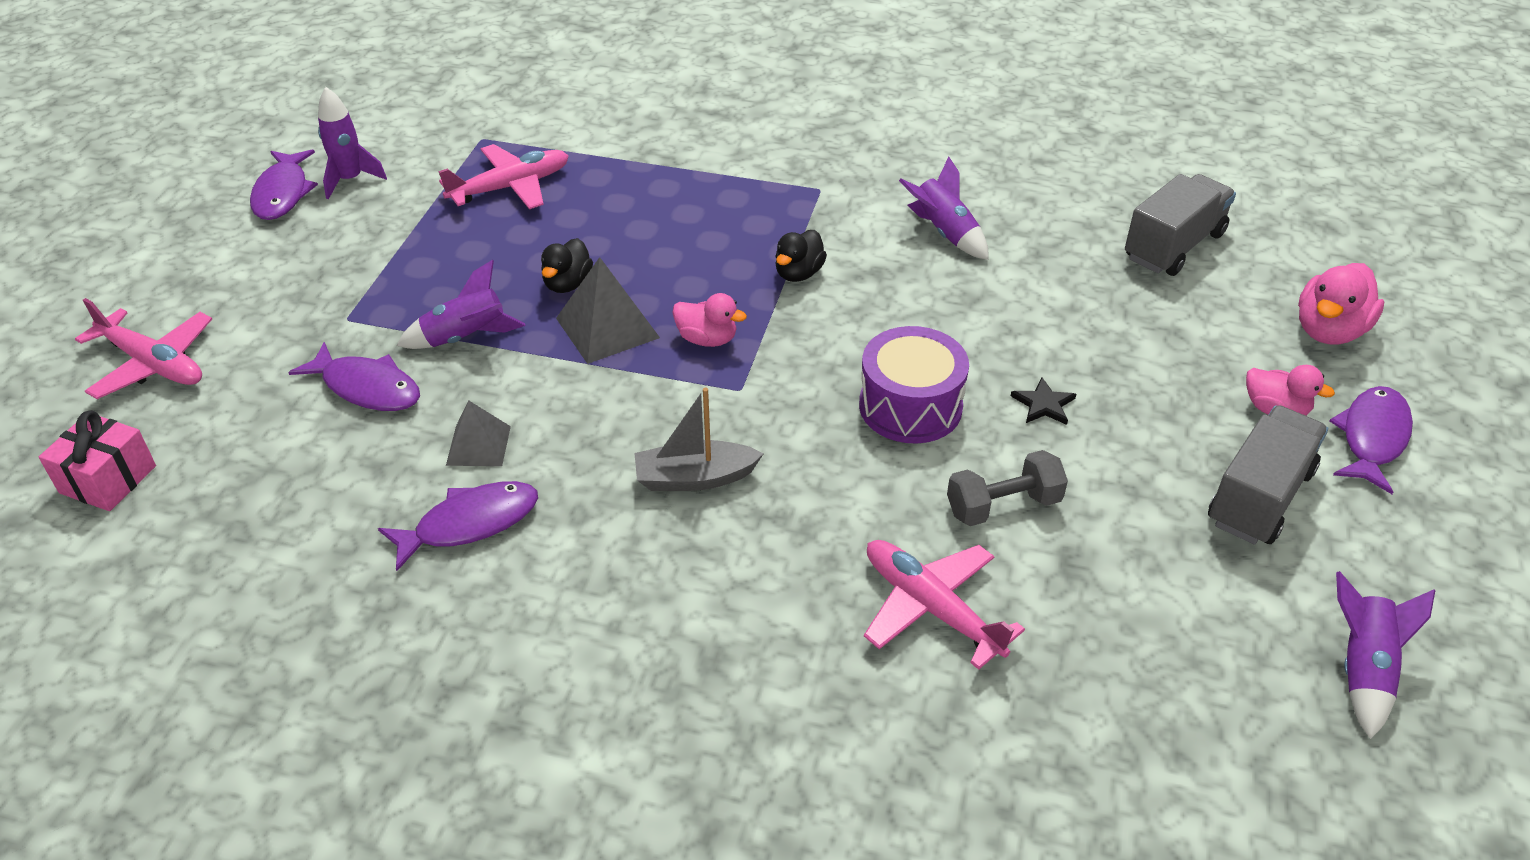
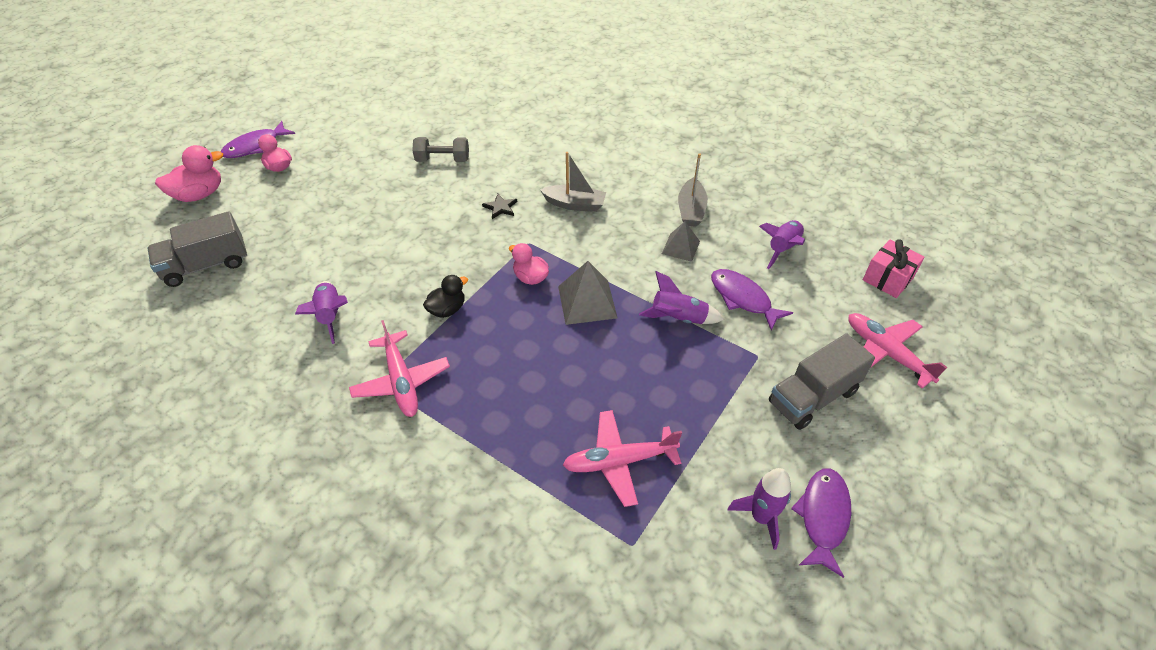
camera: 160 degrees left, 5 degrees up
(469, 524) = (691, 210): purple fish -> grey boat
(567, 284) = (601, 344): black duck -> none
(910, 406) = (447, 211): purple drum -> none
(931, 608) = (503, 134): pink plane -> pink plane (401, 381)
(1043, 404) = (381, 196): black star -> black star (500, 207)
(1259, 497) = (333, 138): grey truck -> grey truck (813, 397)
(1363, 670) = (367, 85): purple rocket -> purple rocket (782, 249)

